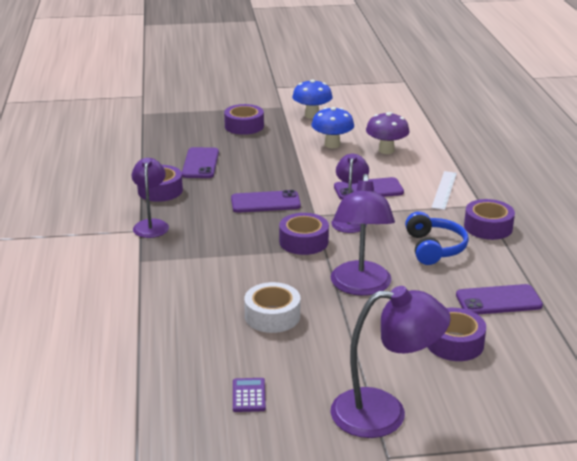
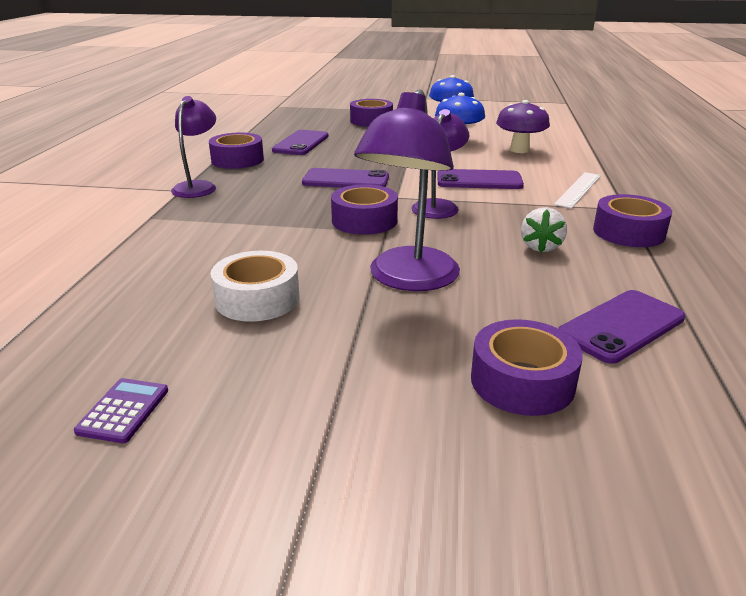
camera: 15 degrees right, 0 degrees up
(384, 413) = (331, 492): purple lamp -> none
(434, 248) = (540, 247): blue headphones -> white strawberry
(498, 300) = (621, 326): purple phone -> purple phone turned 45 degrees counterclockwise

